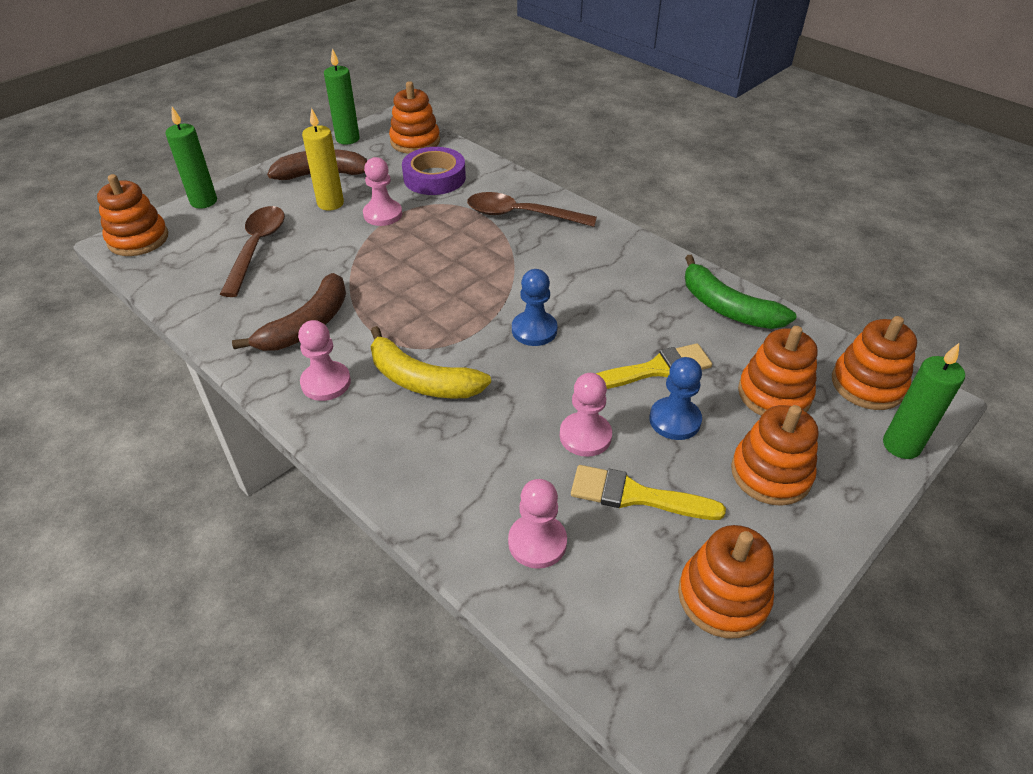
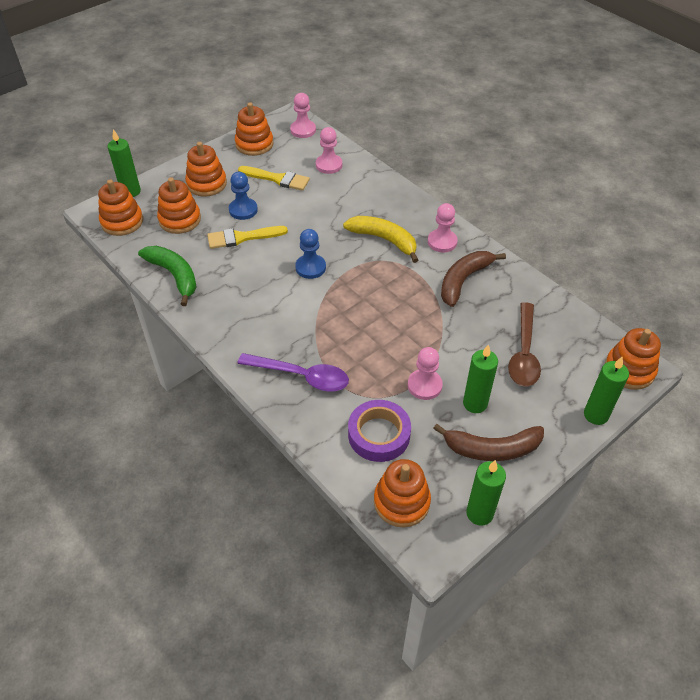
camera: 175 degrees left, 5 degrees up
(330, 203) = (475, 403): yellow candle -> green candle
(521, 215) = (301, 376): brown spoon -> purple spoon
(585, 436) = (294, 205): pink pawn -> pink pawn (303, 130)

